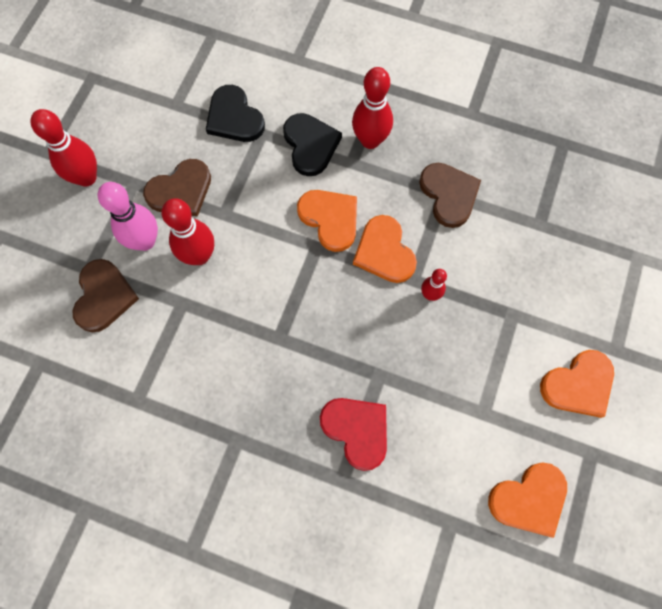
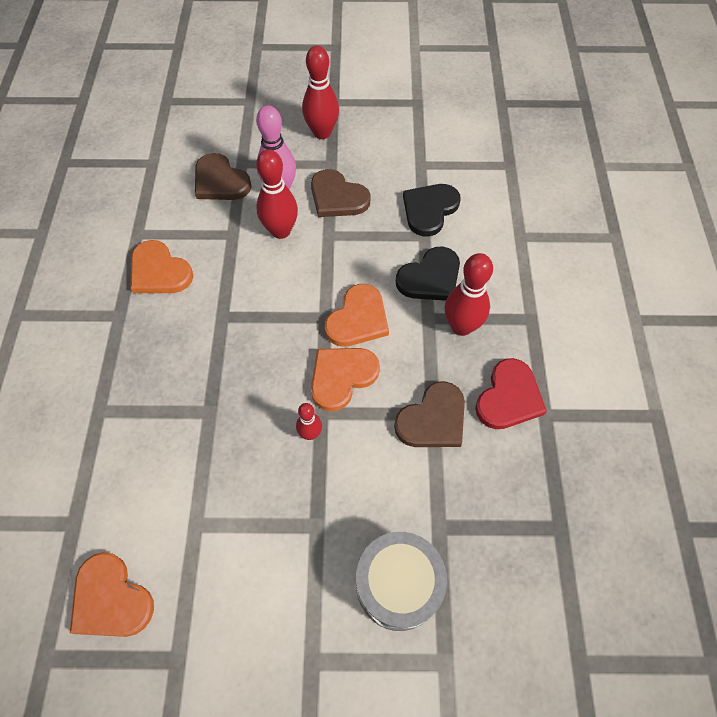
camera: 70 degrees right, 10 degrees down
(104, 297) = (220, 181): brown heart -> brown heart turned 60 degrees clockwise
(357, 430) = (149, 409): red heart -> red heart (509, 397)
(576, 269) = (398, 584): none -> grey drum
(578, 385) = (254, 623): orange heart -> orange heart (159, 271)

